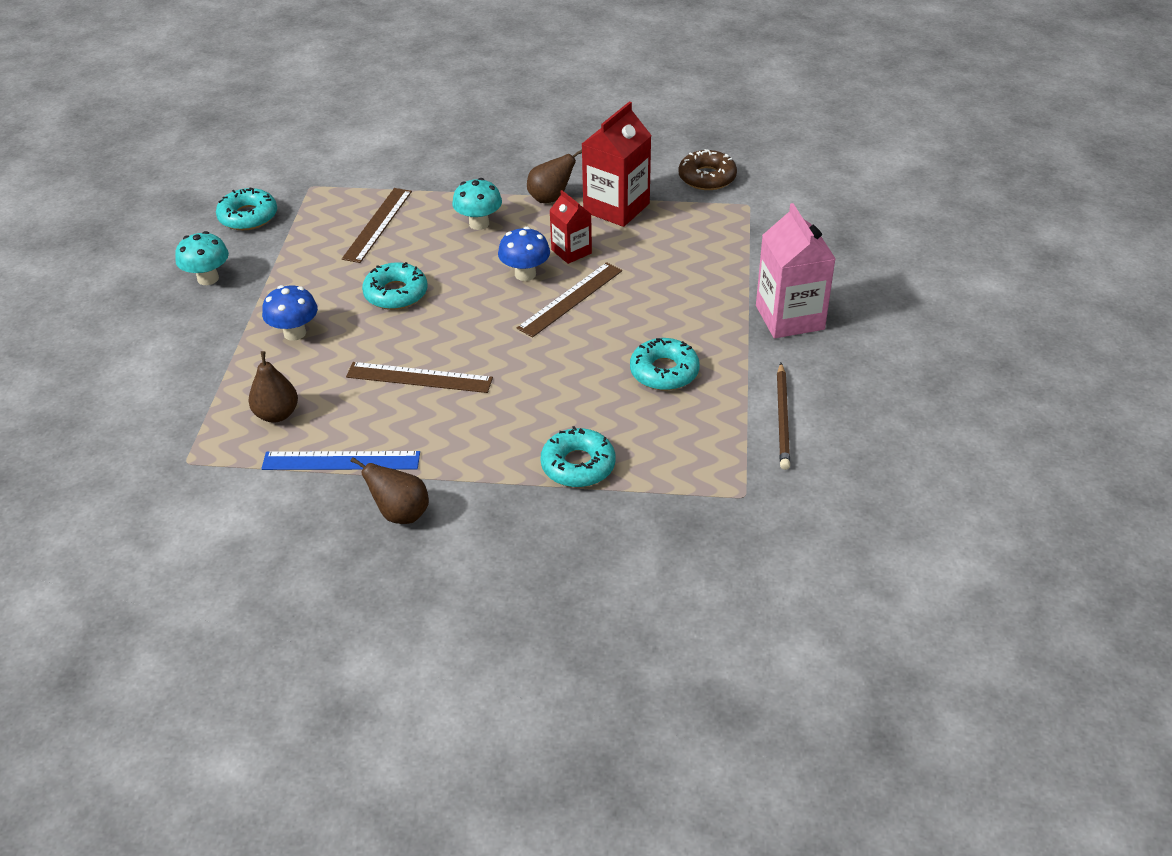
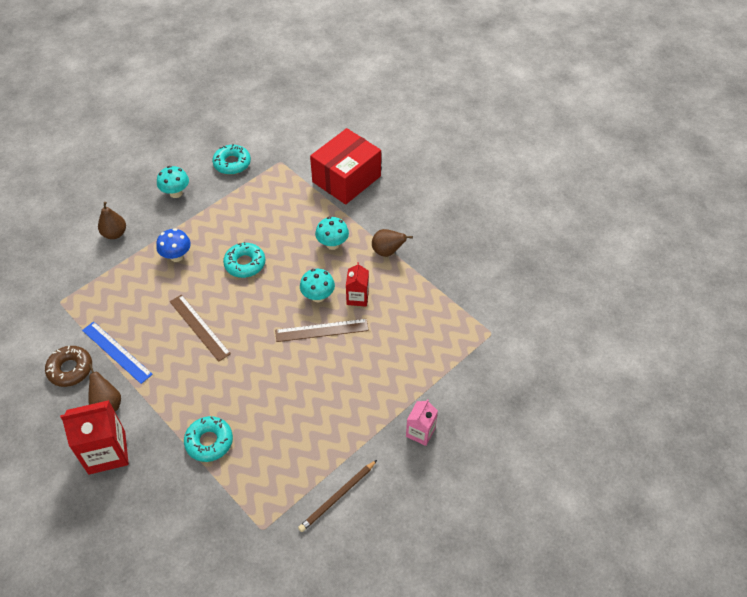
camera: 40 degrees right, 10 degrees up
(277, 414) = (120, 302): brown pear -> brown pear (115, 234)
(378, 224) = (284, 210): brown ruler -> none
(416, 163) = (346, 179): none -> red box
(525, 274) = (318, 296): blue mushroom -> turquoise mushroom
(616, 208) = (415, 283): red carton -> red carton (107, 452)
(664, 372) = (314, 416): turquoise donut -> none
(707, 177) = (490, 296): brown donut -> brown donut (70, 369)
(789, 317) = (420, 432): pink carton -> pink carton, size x0.58

